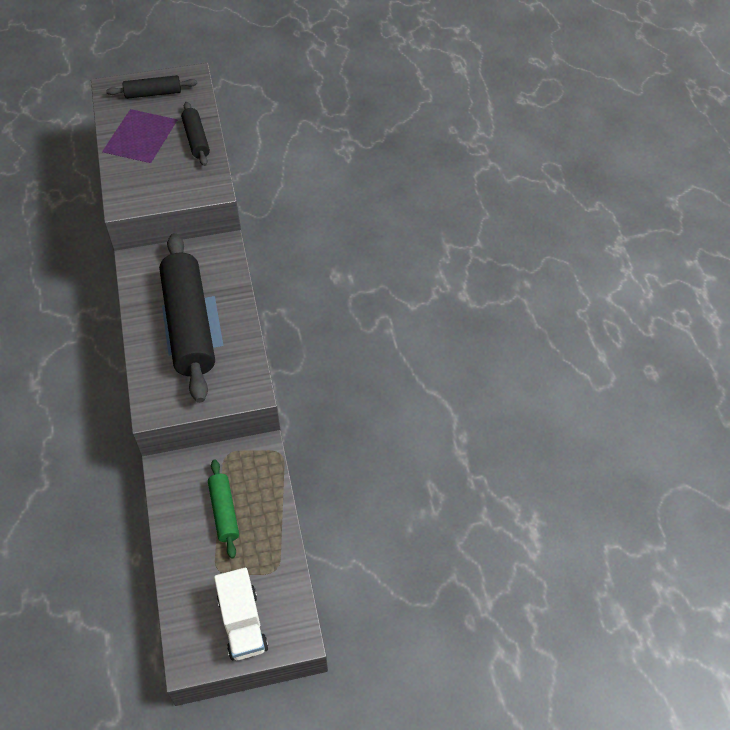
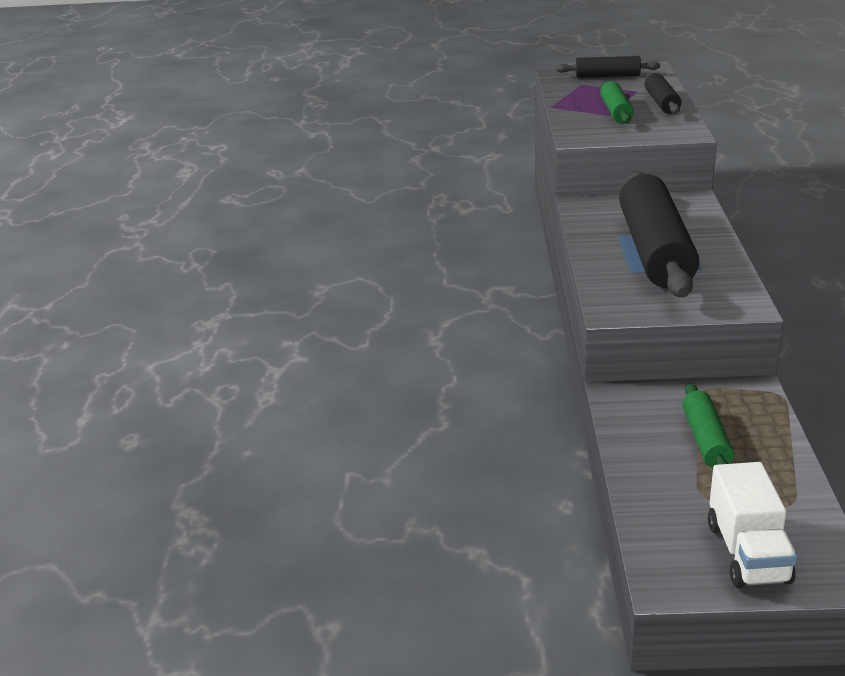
camera: 15 degrees right, 25 degrees down
(157, 157) = (616, 111): none -> green rolling pin

